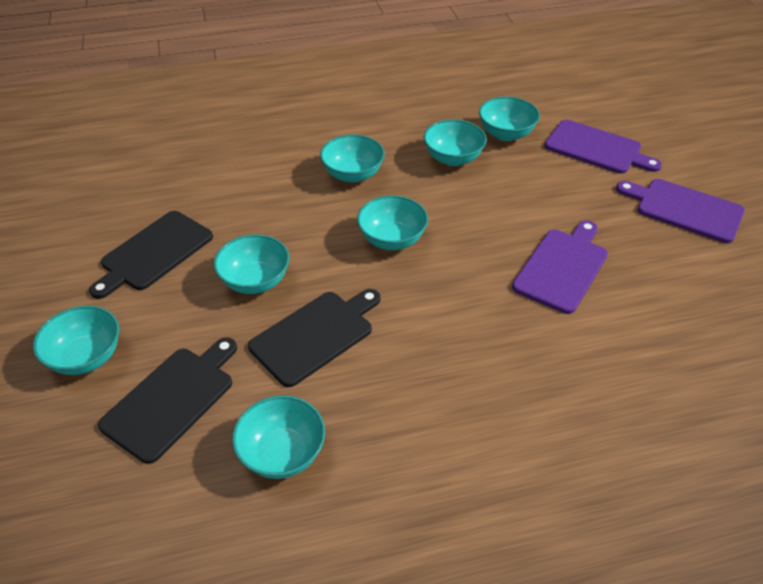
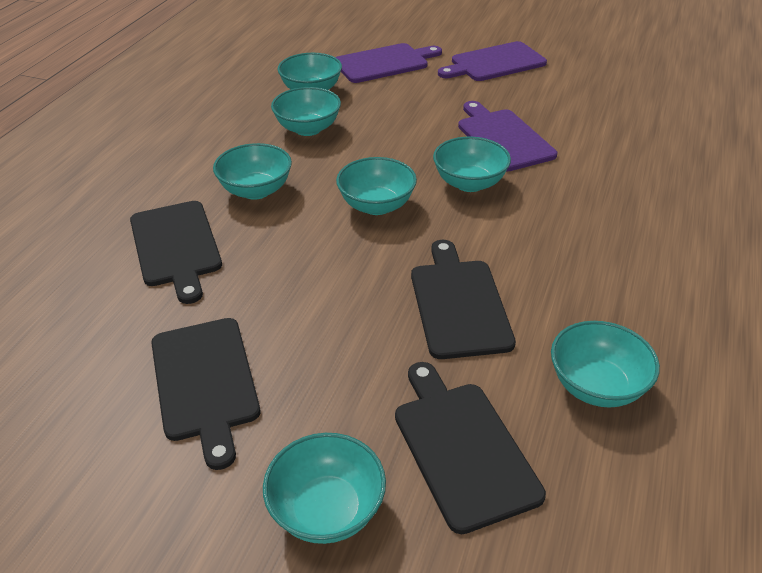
camera: 55 degrees left, 5 degrees down
(255, 281) = (341, 316): turquoise bowl -> turquoise bowl (469, 183)
(263, 173) = (176, 246): none -> black cutting board

